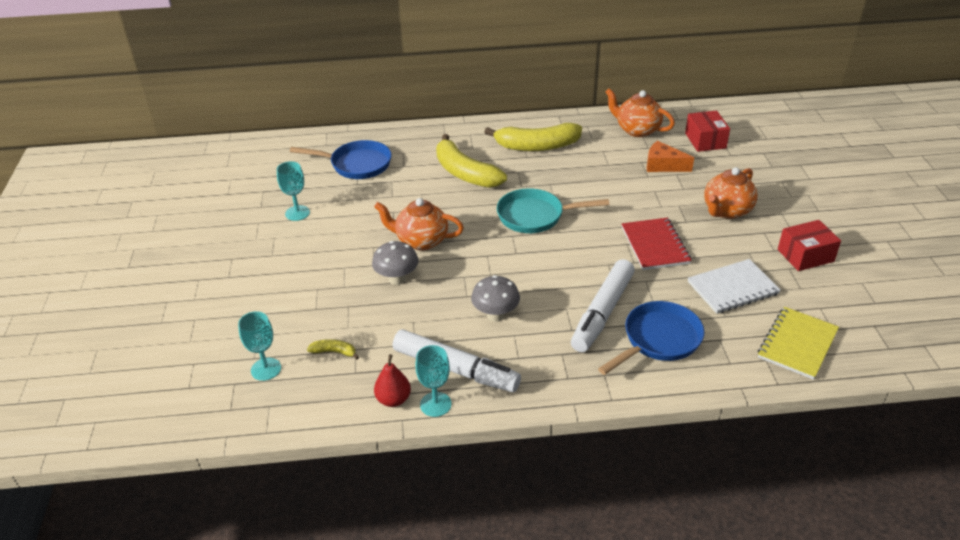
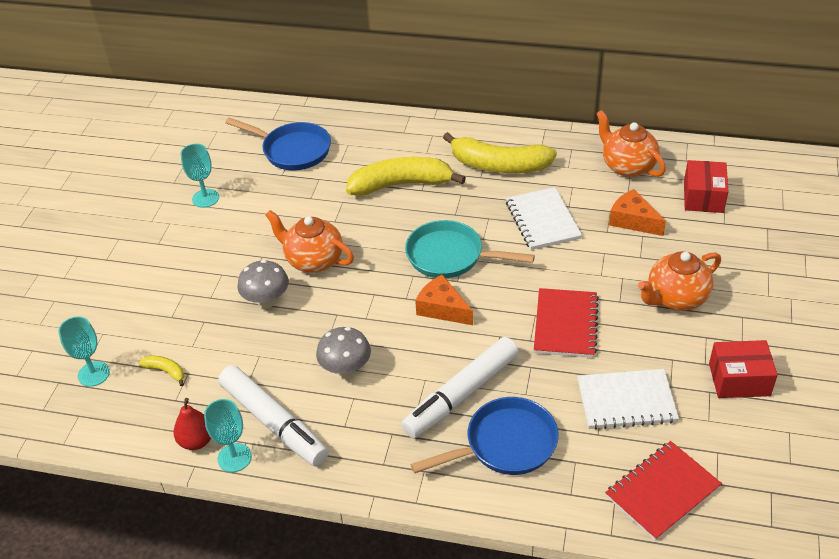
camera: 20 degrees right, 5 degrees up
(465, 173) = (401, 184): yellow banana -> yellow banana turned 105 degrees clockwise
(550, 254) = (442, 308): none -> orange cheese
(594, 177) = (542, 220): none -> white notebook
(797, 344) = (662, 492): yellow notebook -> red notebook

